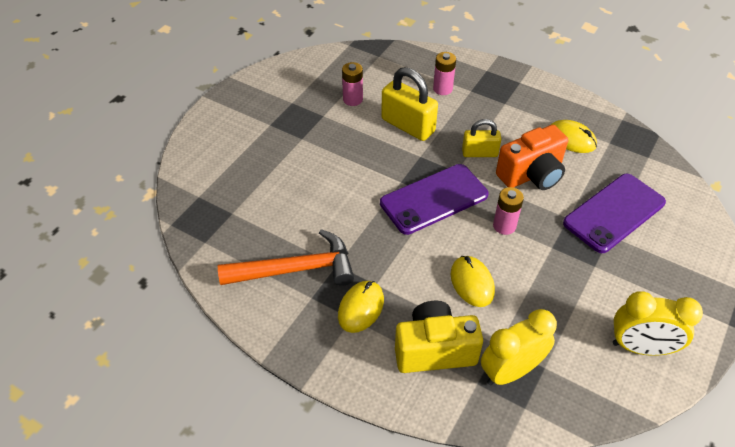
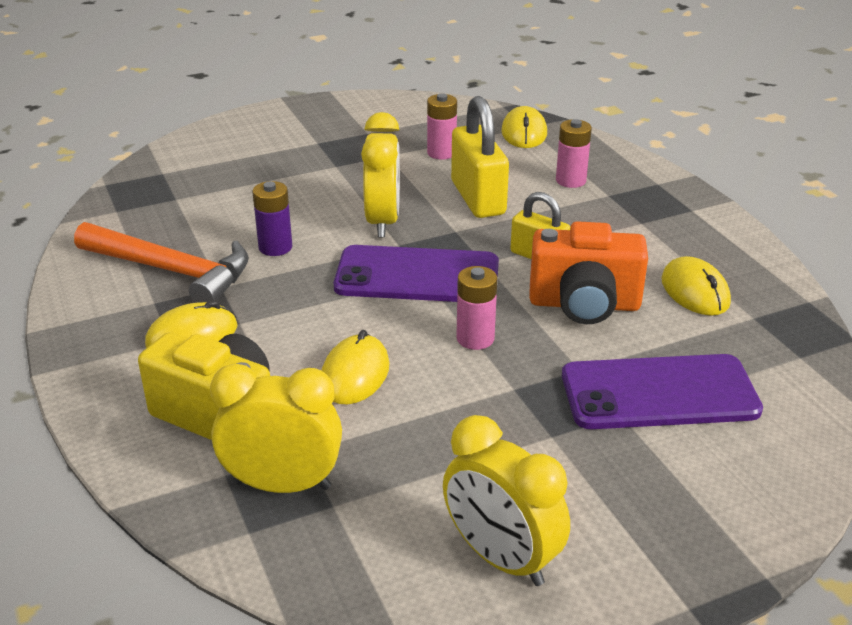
camera: 35 degrees right, 15 degrees down
(336, 219) = (275, 247): none -> purple battery
(375, 169) = (383, 221): none -> yellow clock
(382, 62) = (524, 133): none -> yellow mouse

